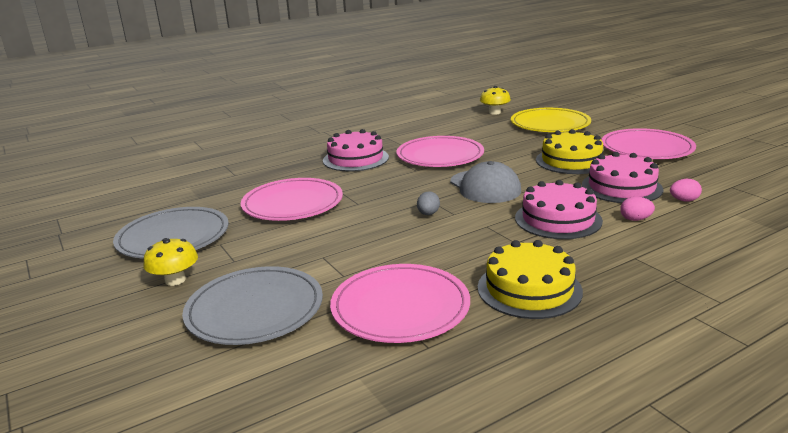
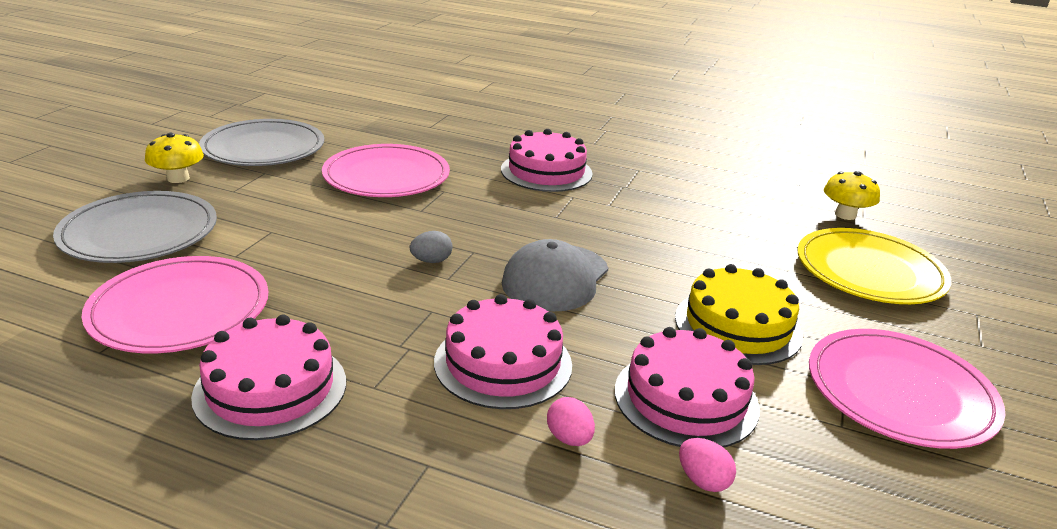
camera: 50 degrees right, 5 degrees up
(440, 155) = (623, 219): pink plate -> none
(529, 289) = (270, 388): yellow cake -> pink cake

